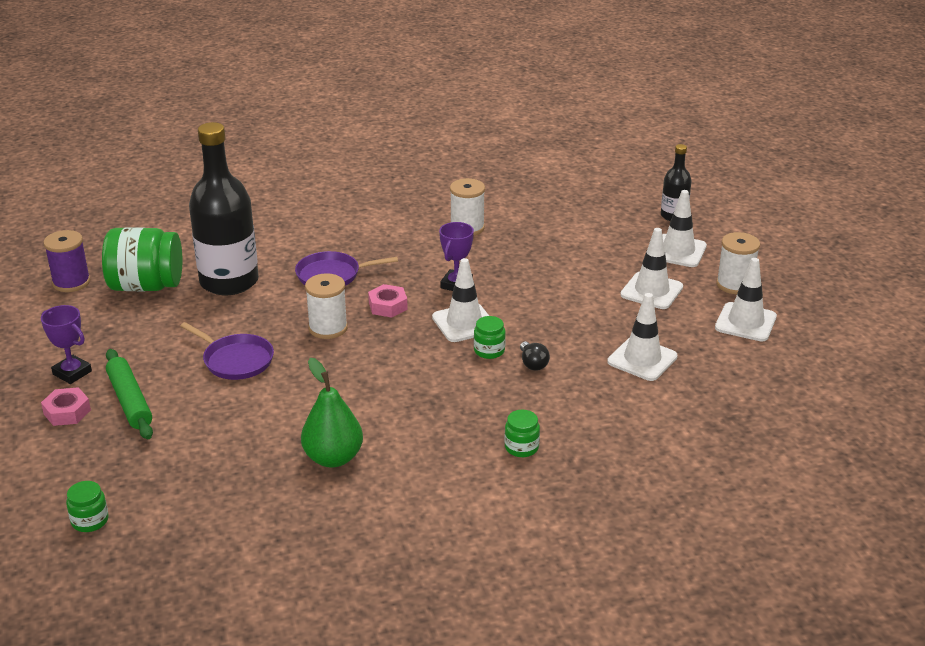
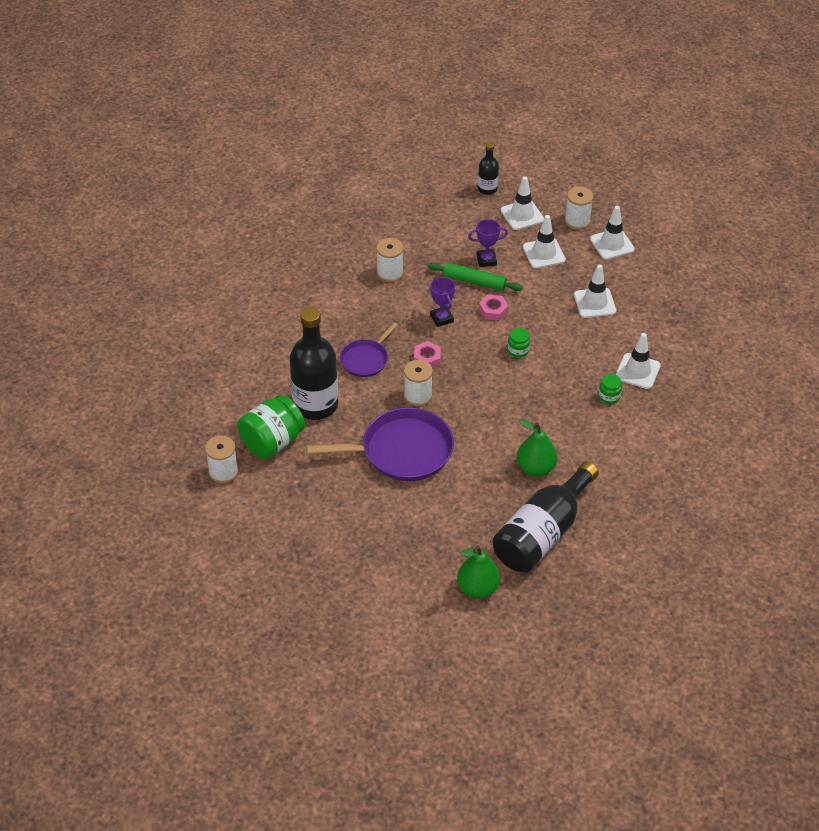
camera: 45 degrees left, 15 degrees up
(67, 412) = (366, 546): pink nut -> pink nut (493, 310)
(71, 282) = (223, 472): purple spool -> white spool
(72, 373) = (328, 524): purple trophy -> purple trophy (486, 260)
(90, 521) = (477, 588): green jar -> green pear
(130, 401) = (387, 515): green rolling pin -> green rolling pin (474, 281)
(235, 360) = (402, 451): purple pan -> purple pan, size x1.80
(237, 520) = (542, 533): none -> black bottle
(464, 323) = (481, 341): white traffic cone -> white traffic cone (637, 371)
(533, 364) = (549, 343): black light bulb -> none

